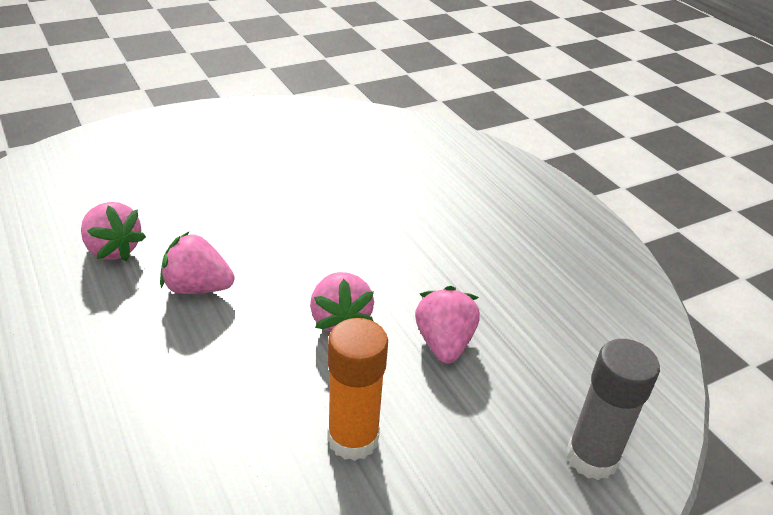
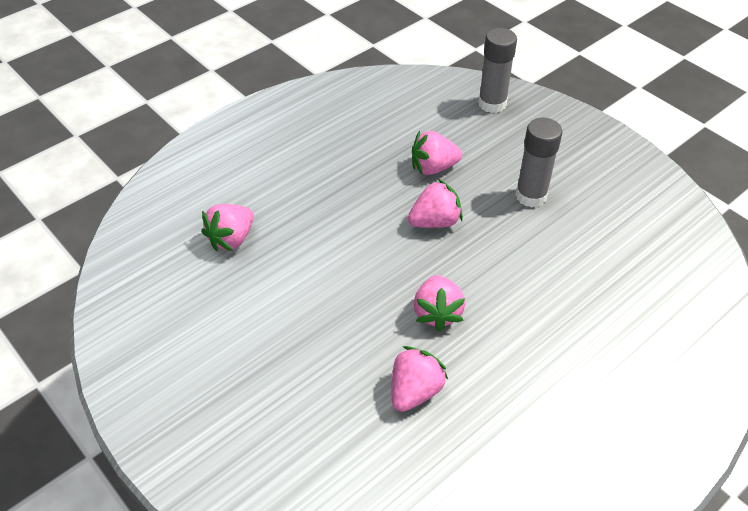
camera: 100 degrees left, 10 degrees up
(353, 439) = (531, 196): orange glue stick -> grey glue stick
(373, 173) = (231, 239): none -> pink strawberry

